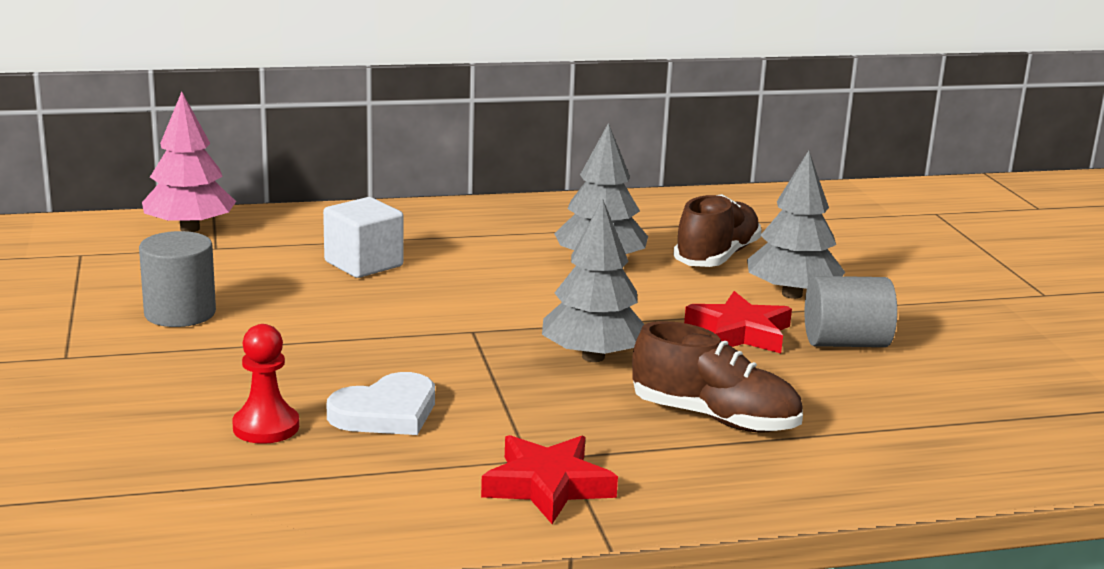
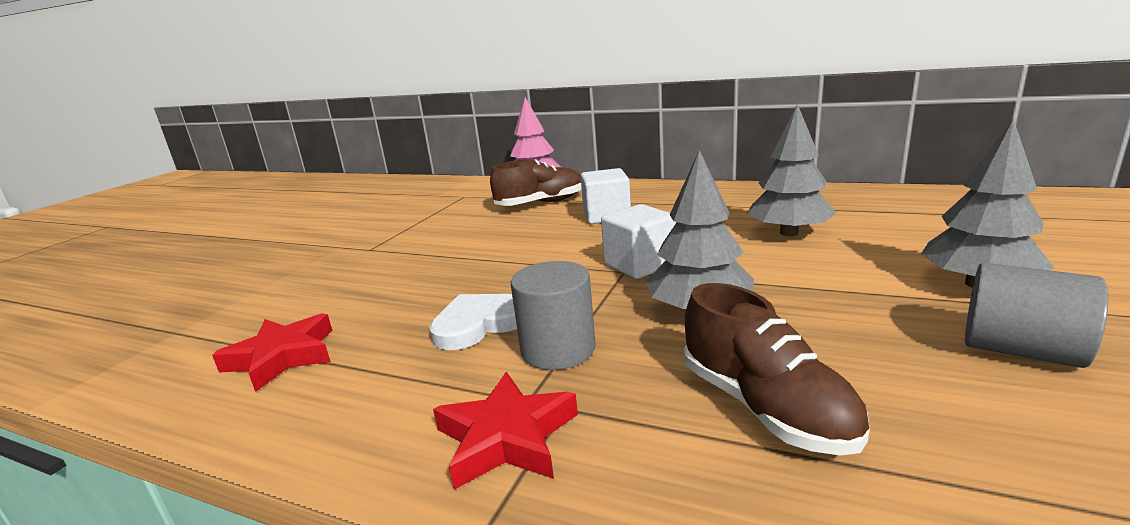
camera: 40 degrees right, 0 degrees up
(180, 313) = (460, 232): grey cylinder -> grey cylinder (558, 349)
(266, 427) = (391, 317): red pawn -> none
(386, 412) = (478, 324): white heart -> white heart turned 150 degrees clockwise
(482, 321) = (640, 265): none -> white cube
(716, 257) = (912, 240): brown shoe -> brown shoe (541, 203)
(739, 332) = (880, 314): red star -> red star (282, 357)

